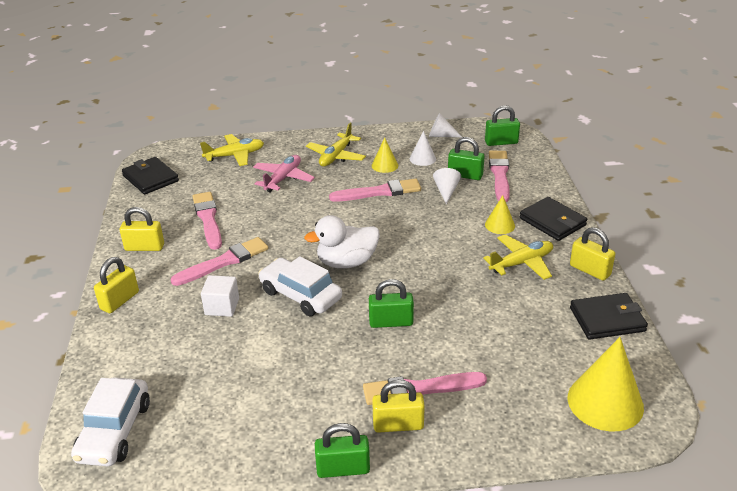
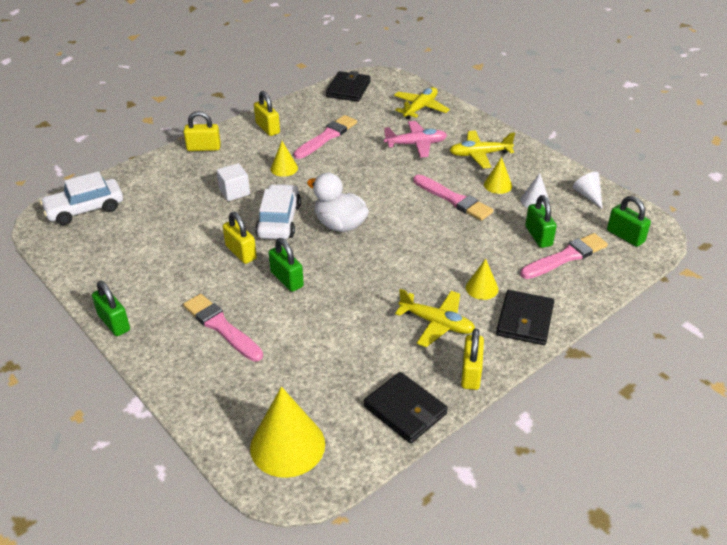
camera: 55 degrees right, 5 degrees up
(224, 262) = (284, 168): pink brush -> yellow cone
(235, 155) = (420, 108): yellow plane -> yellow plane turned 90 degrees counterclockwise
(398, 425) = (175, 331): yellow padlock -> yellow padlock (241, 252)
(446, 191) = (499, 235): white cone -> none

